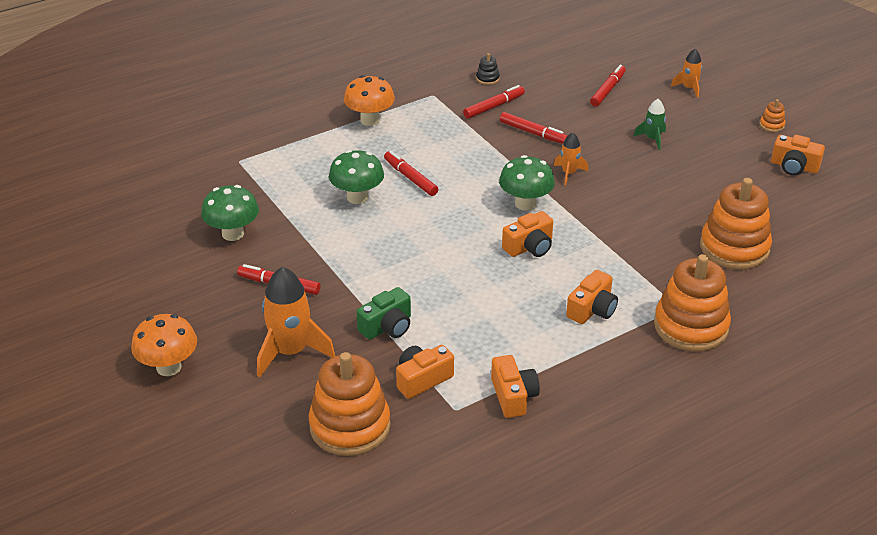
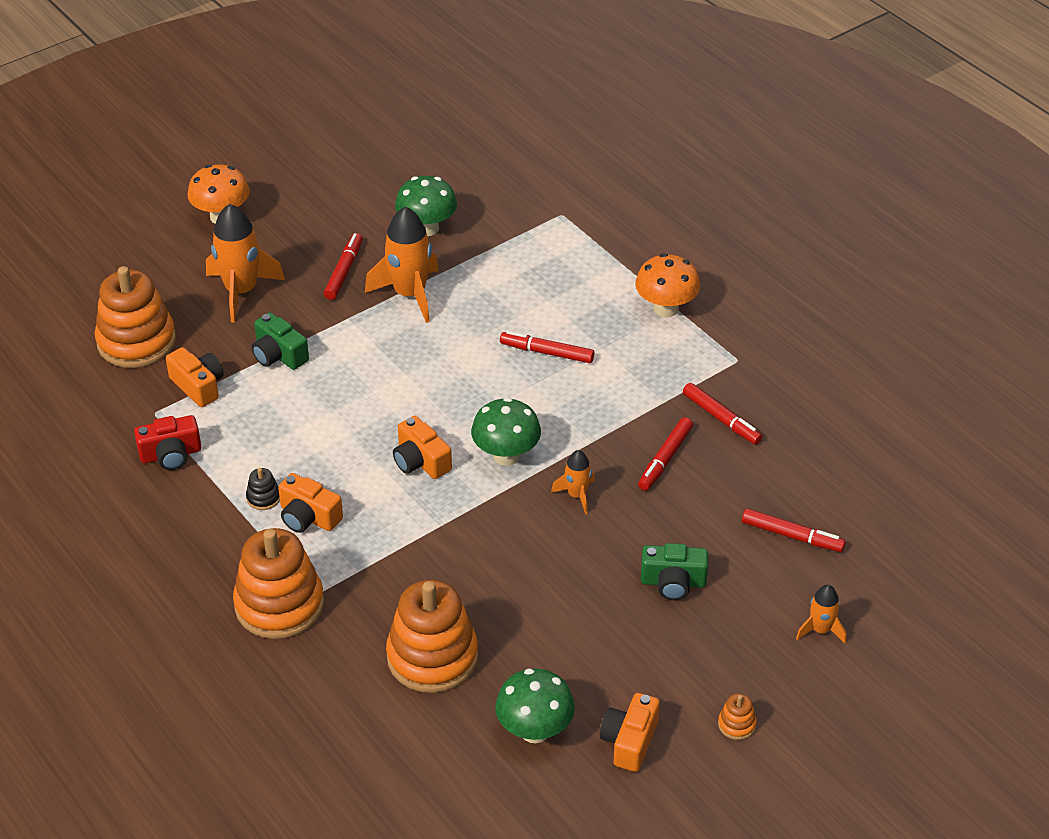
camera: 85 degrees right, 5 degrees up
(321, 246) = (410, 294): none -> orange rocket
(357, 197) = (502, 313): green mushroom -> green mushroom (534, 730)
(410, 178) = (547, 353): red marker -> red marker turned 120 degrees counterclockwise
(487, 78) = (791, 410): black stacking toy -> black stacking toy (263, 497)
(513, 396) = (171, 455): orange camera -> red camera
(652, 139) = (673, 582): green rocket -> green camera

